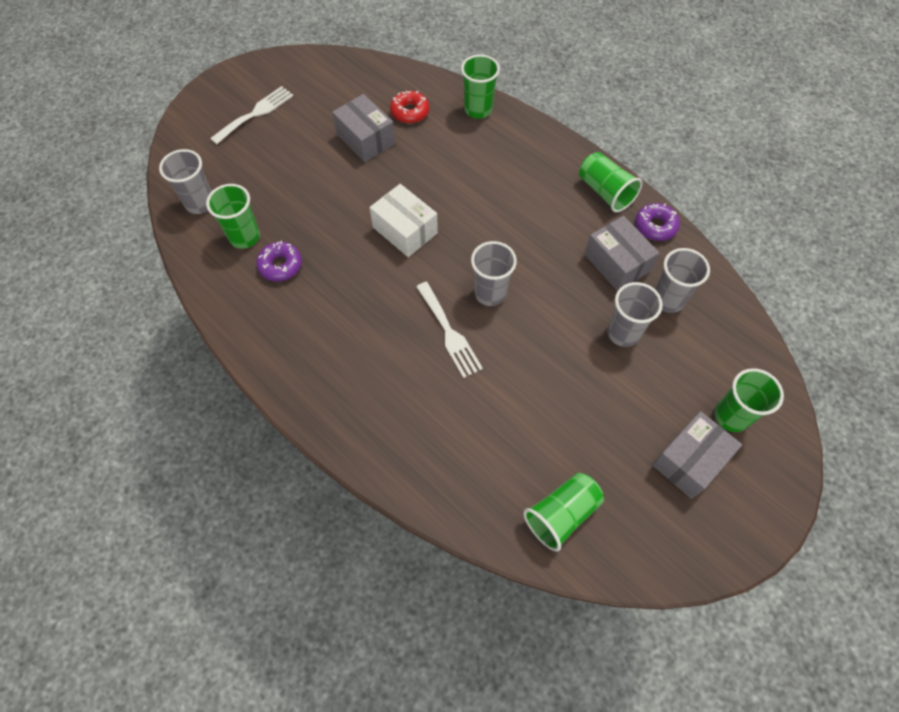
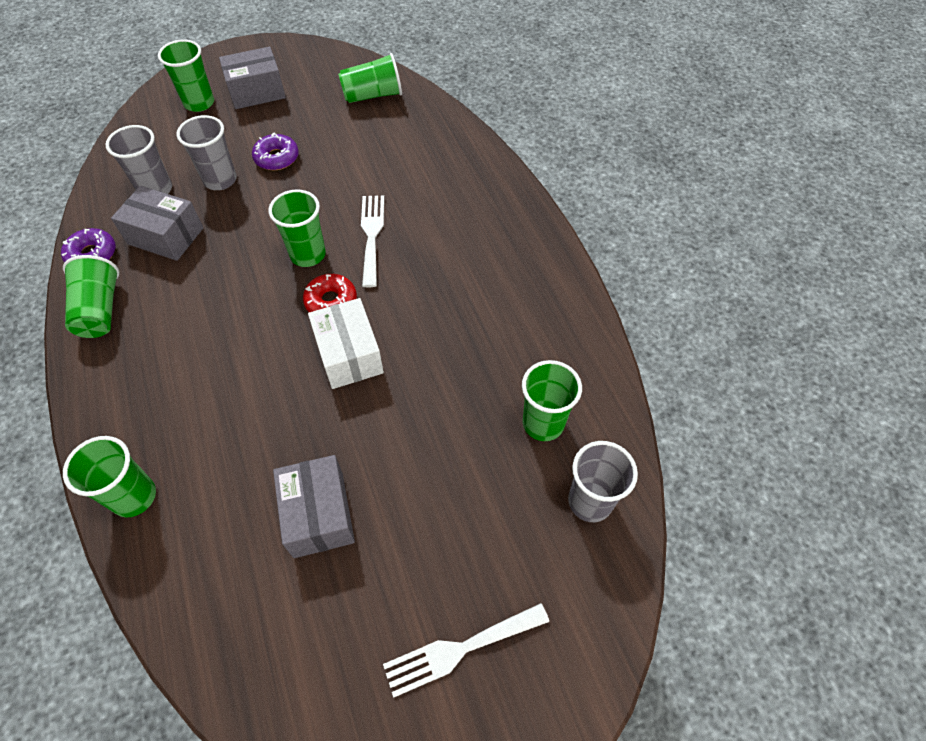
camera: 155 degrees left, 5 degrees down
(280, 265) = (511, 368): purple donut -> purple donut (277, 158)
(410, 112) = (227, 538): red donut -> red donut (331, 301)
(490, 293) = (308, 254): grey cup -> green cup
(616, 263) = (166, 236): grey box -> grey box turned 60 degrees counterclockwise

